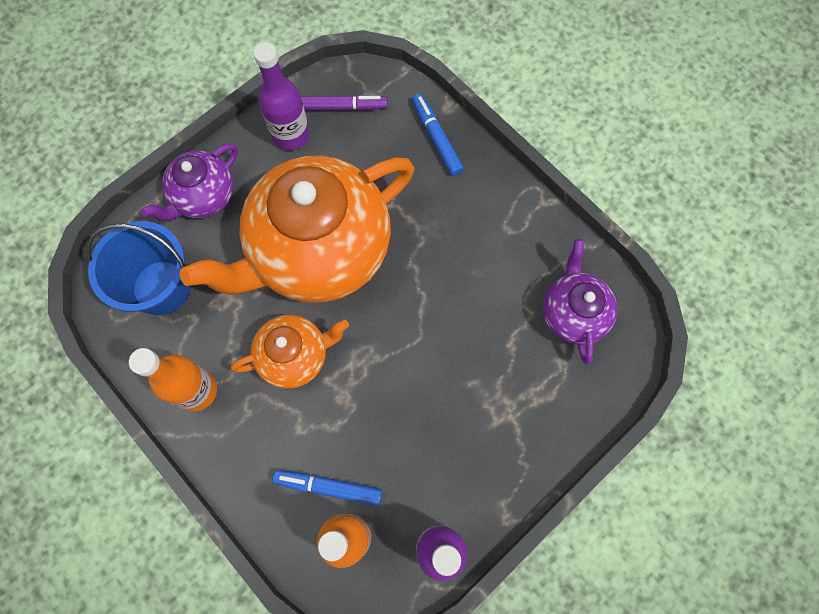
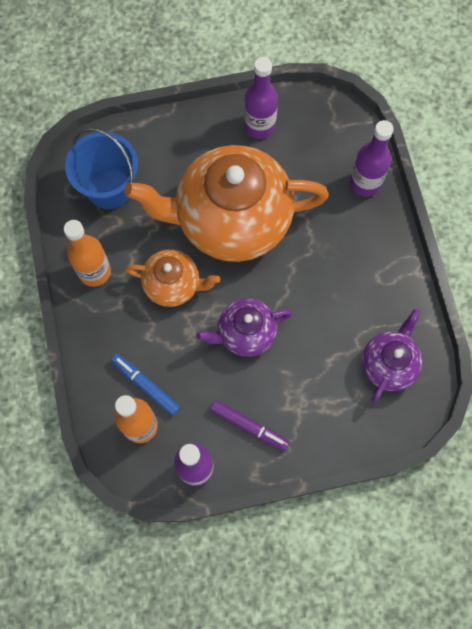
camera: 30 degrees right, 0 degrees up
(203, 197) = (173, 139): purple teapot -> purple teapot (245, 333)
(341, 107) = (308, 123): purple marker -> purple marker (249, 426)
(436, 138) = (365, 183): blue marker -> purple bottle

